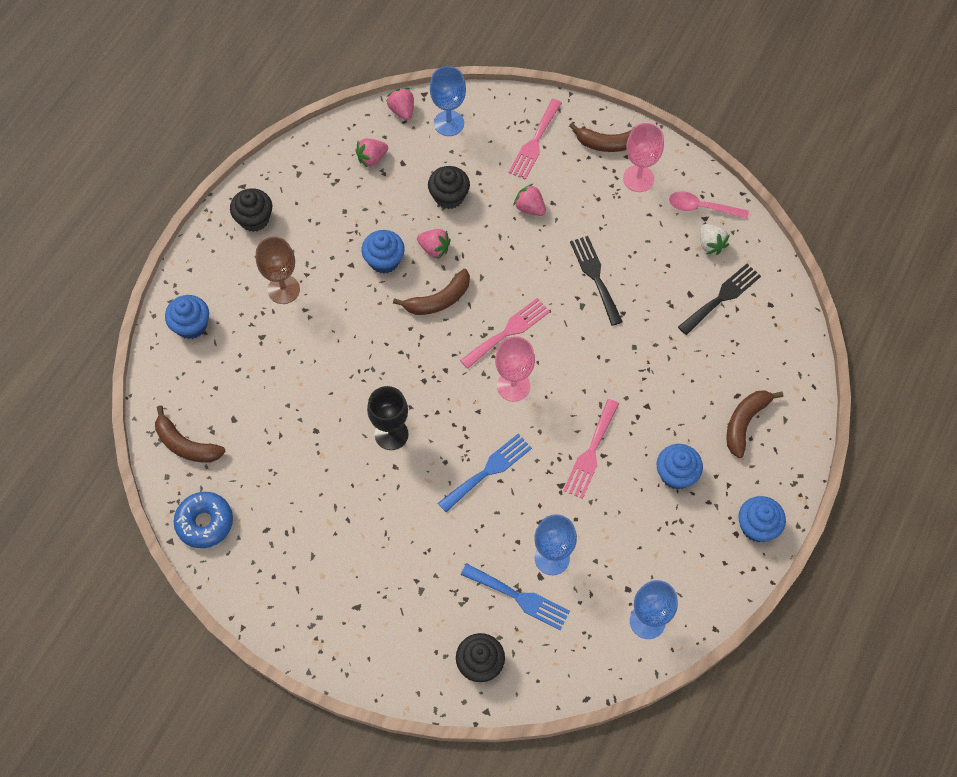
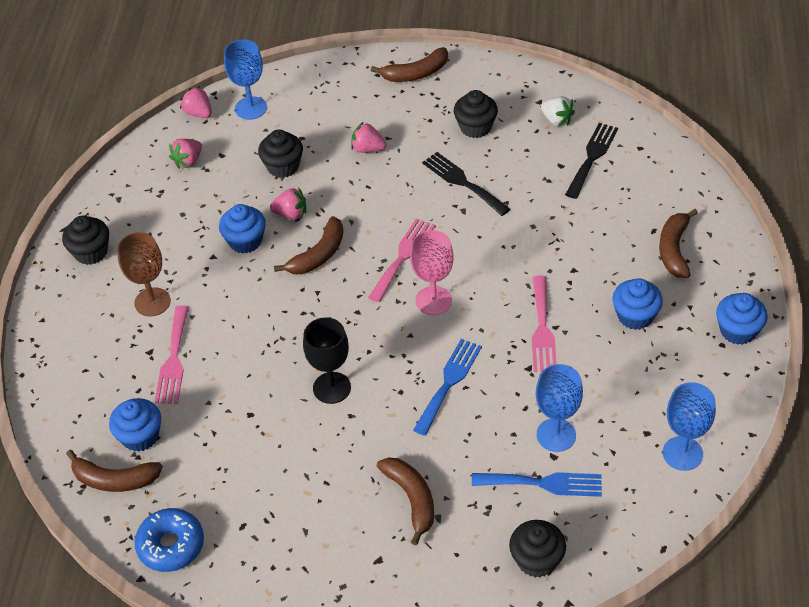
camera: 20 degrees left, 15 degrees down
(191, 325) = (68, 368): blue cupcake -> blue cupcake (140, 436)
(407, 565) = (411, 499): none -> brown banana
(534, 142) = (344, 96): pink fork -> pink fork (173, 360)
(634, 223) = (475, 127): none -> black cupcake
(638, 178) = (459, 92): pink goblet -> none
(702, 207) = (531, 94): pink spoon -> none

